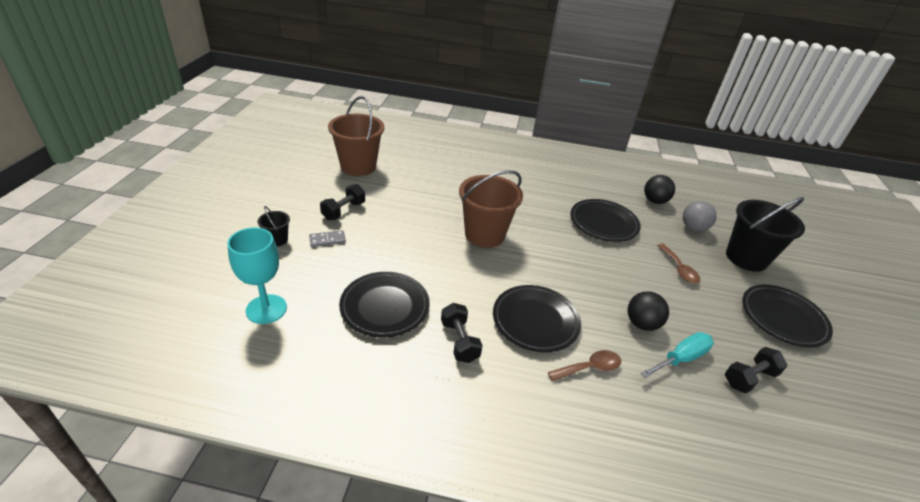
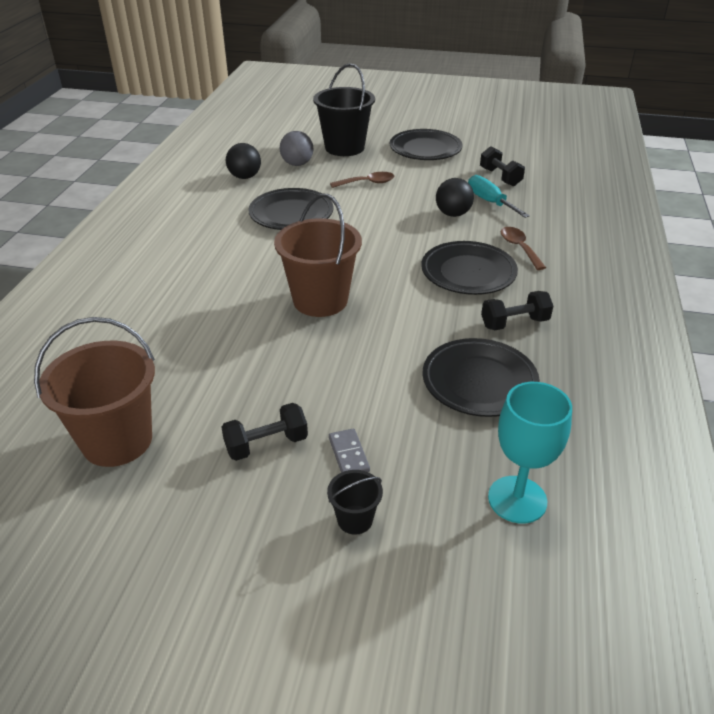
camera: 85 degrees left, 0 degrees up
(344, 211) = (266, 444): black dumbbell -> black dumbbell turned 60 degrees counterclockwise

